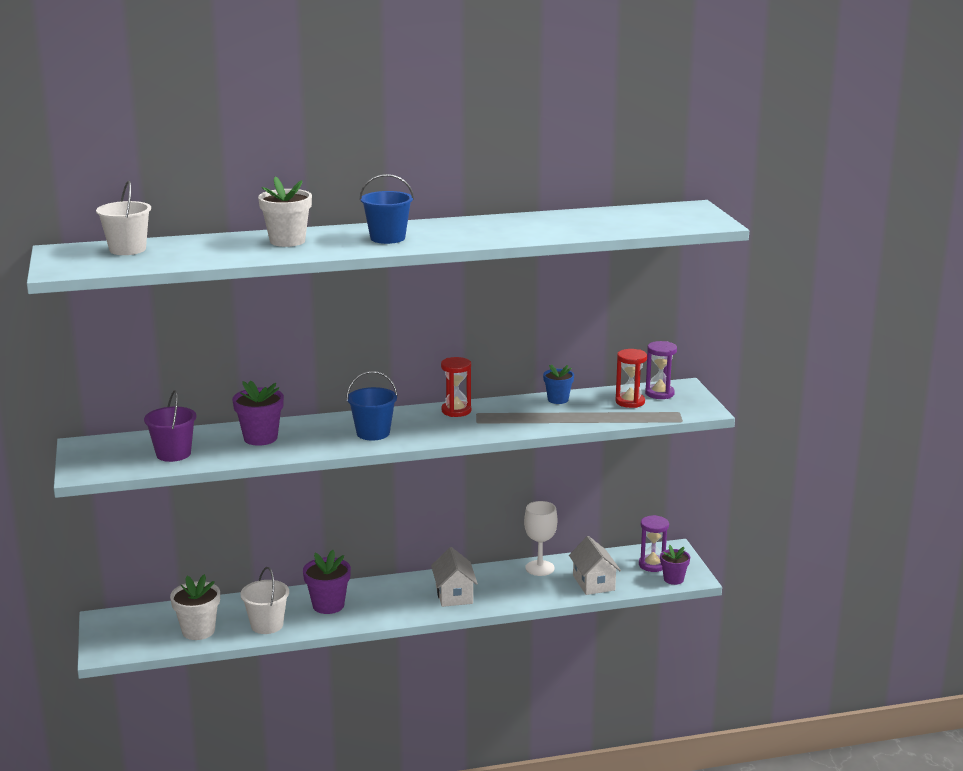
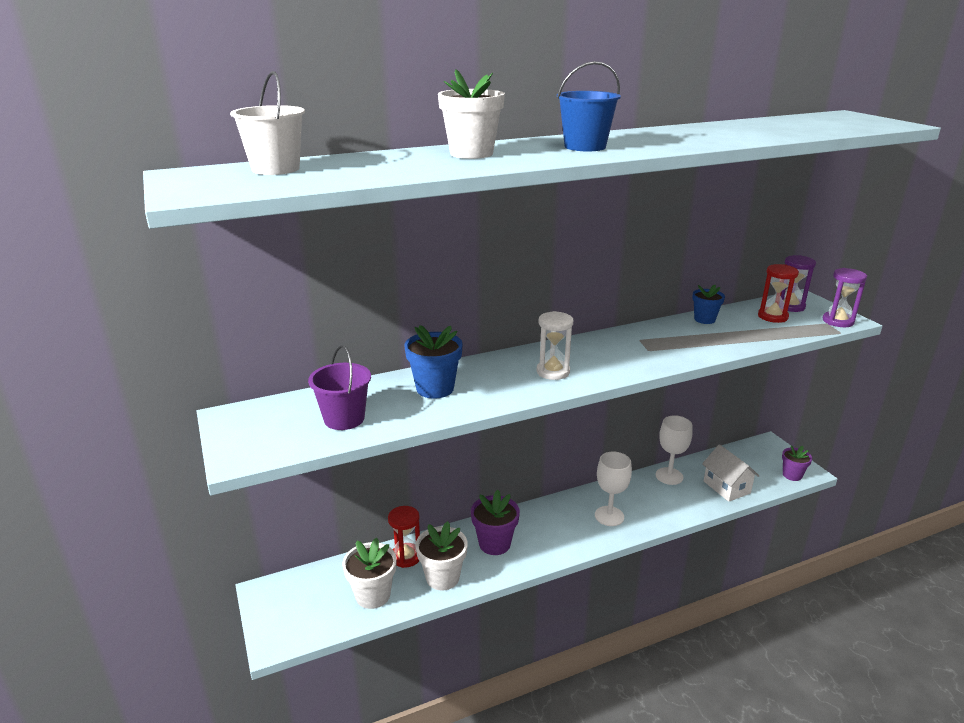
camera: 10 degrees left, 5 degrees up
(260, 438) = (435, 388): purple flower pot -> blue flower pot
(267, 625) = (442, 577): white bucket -> white flower pot
(373, 433) = (553, 372): blue bucket -> white hourglass
(454, 595) = (609, 516): white house -> white goblet
(456, 411) = (618, 339): red hourglass -> red hourglass (406, 557)
(652, 565) = (763, 462): purple hourglass -> purple hourglass (838, 321)

